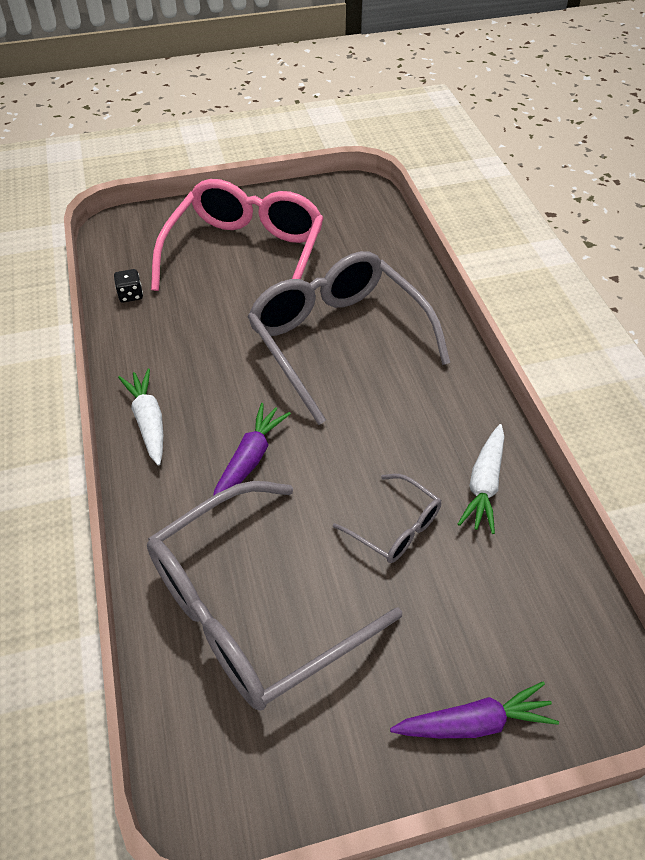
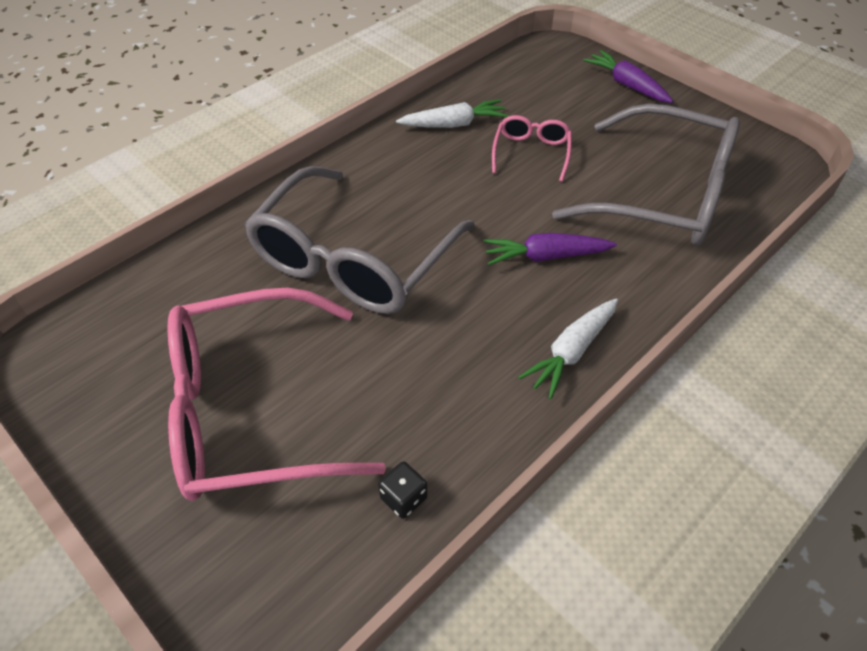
camera: 120 degrees left, 0 degrees up
(396, 528) = (531, 153): grey glasses -> pink glasses

